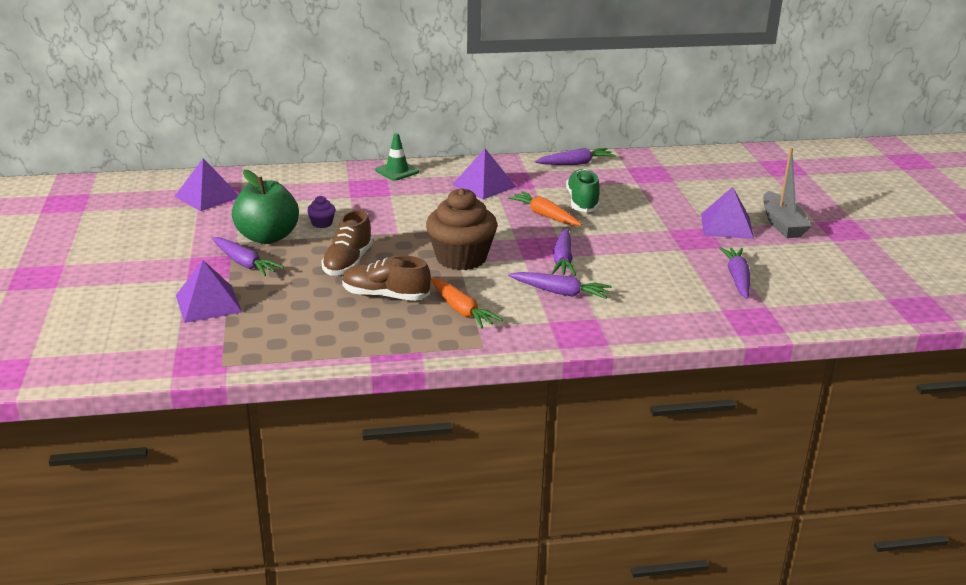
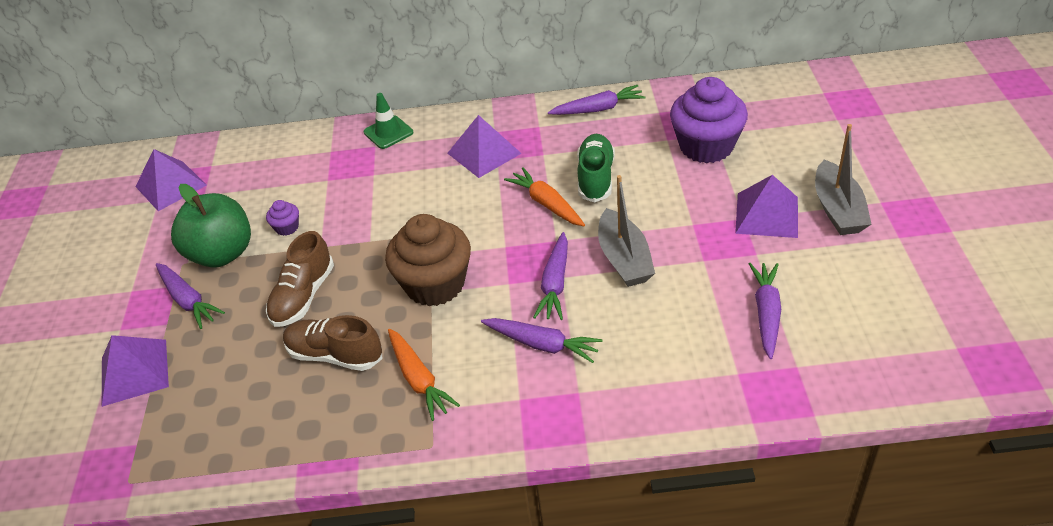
camera: 10 degrees right, 15 degrees up
(616, 247) = (624, 259): none -> grey boat
(670, 187) = (706, 146): none -> purple cupcake

